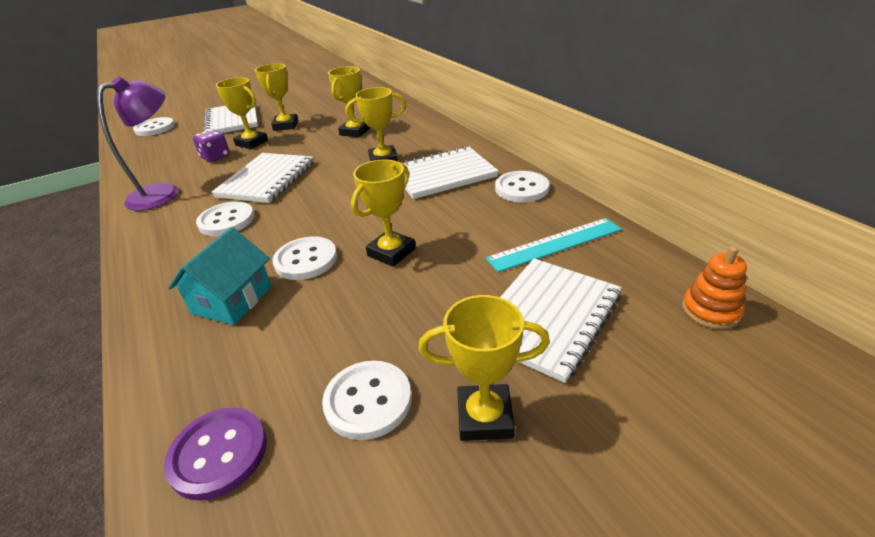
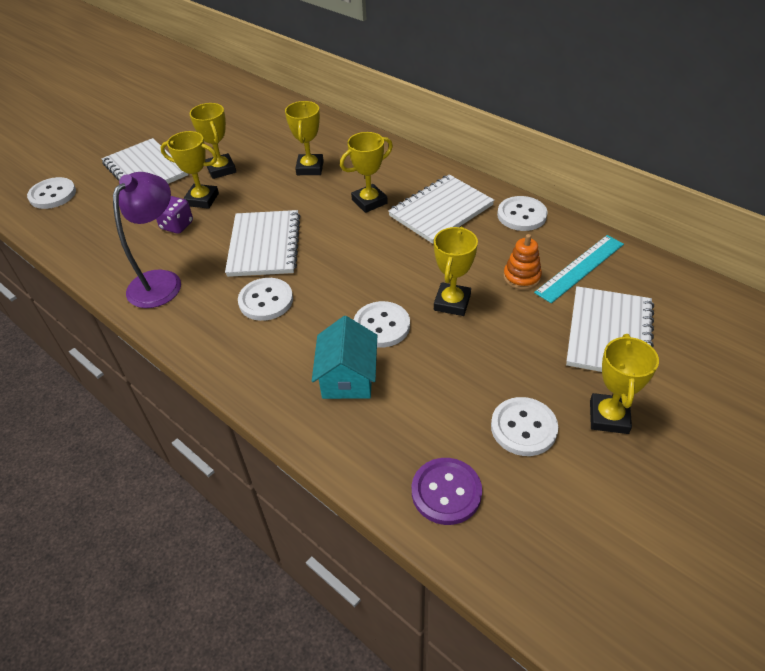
camera: 20 degrees left, 10 degrees up
(485, 417) = (609, 417): yellow trophy -> yellow trophy turned 60 degrees counterclockwise
(710, 311) = (713, 303): orange stacking toy -> orange stacking toy (521, 277)

